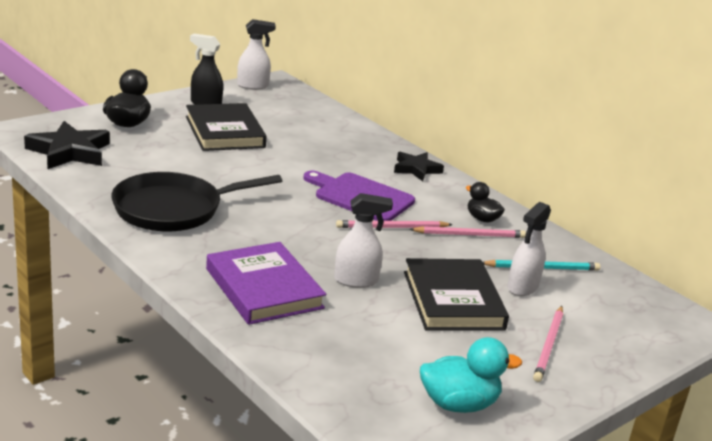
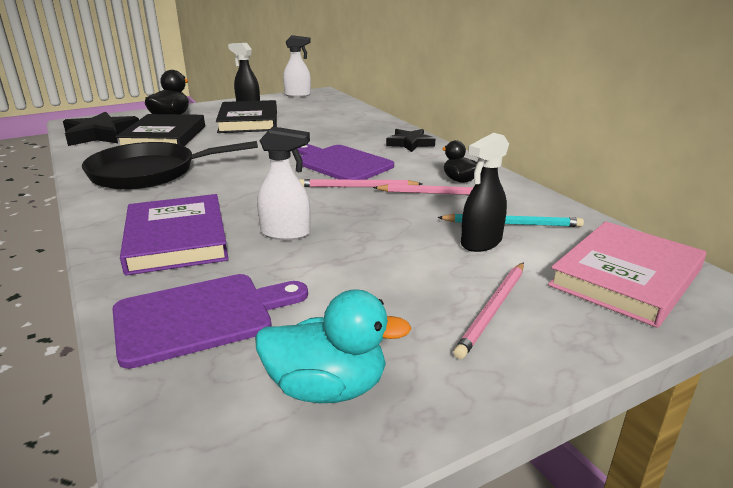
camera: 15 degrees right, 0 degrees up
(337, 358) = (201, 317): none -> purple cutting board
(453, 300) = (388, 255): black book -> black book (164, 137)
(522, 287) = (481, 243): white spray bottle -> black spray bottle
(637, 317) = (626, 277): none -> pink book

